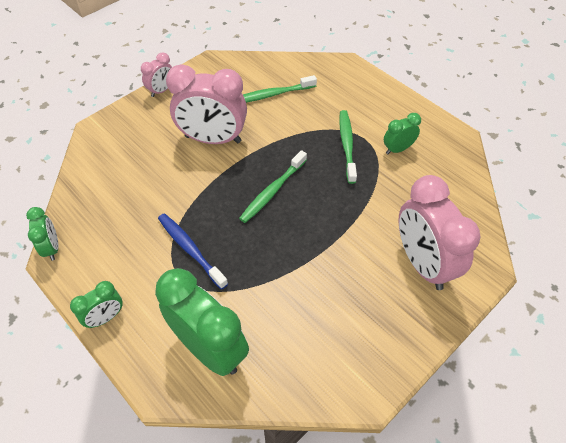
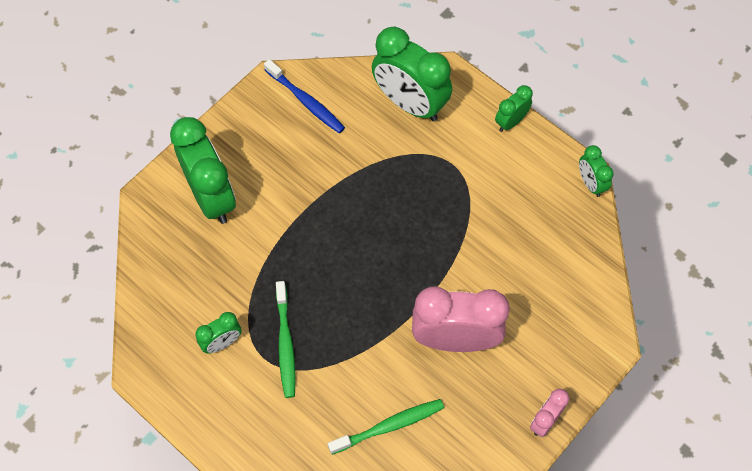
camera: 175 degrees right, 10 degrees up
(190, 249) = (449, 193): blue toothbrush -> blue toothbrush (306, 101)
(272, 191) = (372, 269): green toothbrush -> none
(422, 263) = (211, 196): pink clock -> green clock

